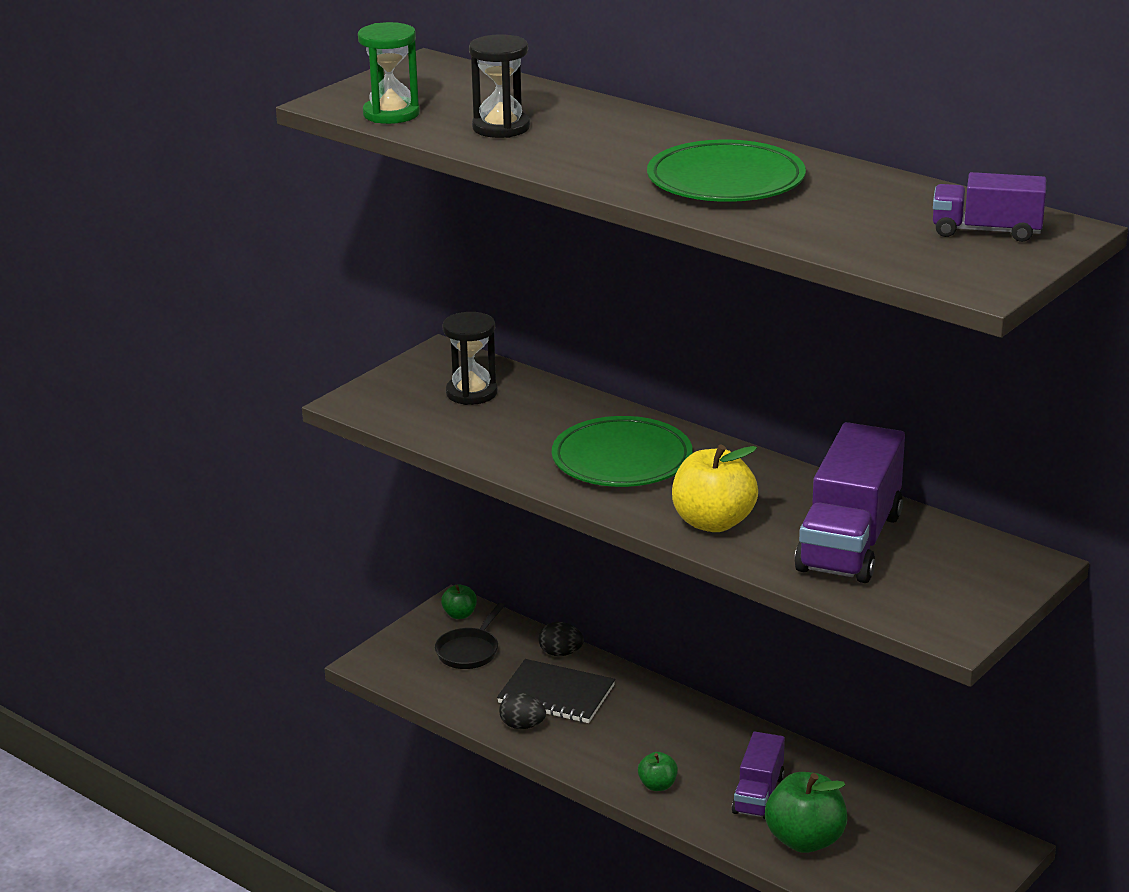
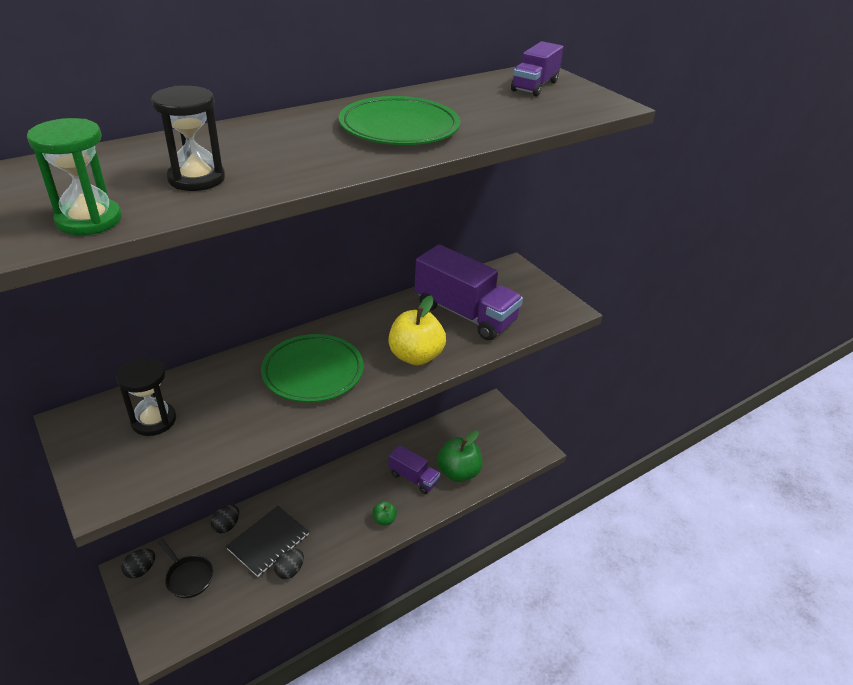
camera: 75 degrees left, 10 degrees up
(459, 614) = (141, 570): green apple -> black egg

